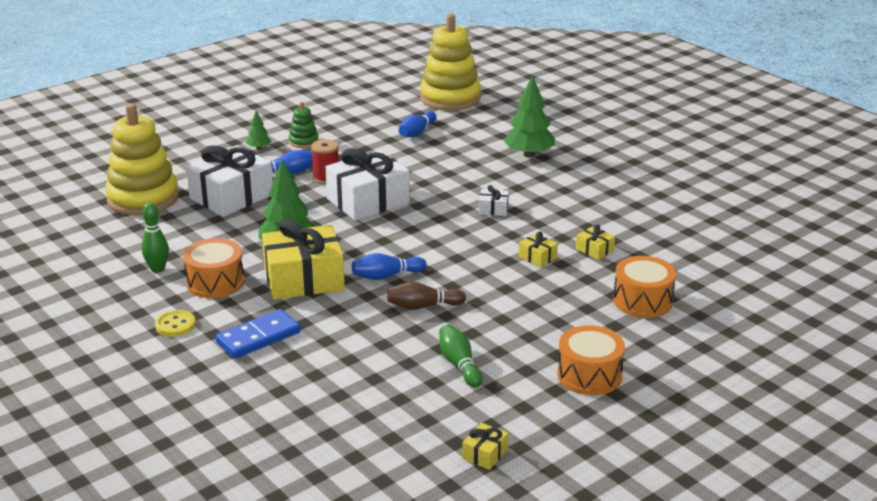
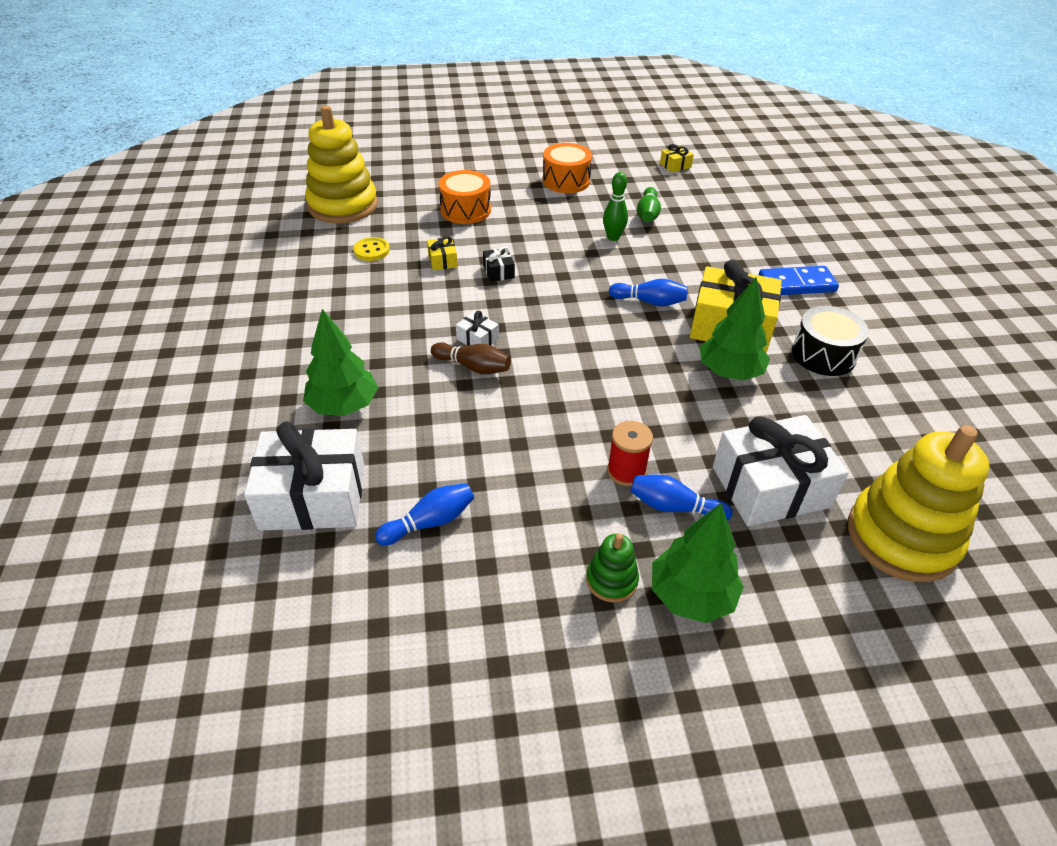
camera: 150 degrees left, 15 degrees up
(157, 269) = (886, 395): green bowling pin -> green bowling pin (613, 237)
(175, 325) = (872, 321): yellow button -> yellow button (371, 250)
(215, 282) = (823, 355): orange drum -> black drum
(259, 148) = (691, 595): green tree -> green tree, size x2.03
(368, 201) = (601, 406): white gift -> white gift (313, 496)
(423, 306) = (639, 263): brown bowling pin -> brown bowling pin (473, 367)
(450, 98) = (290, 600): yellow stacking toy -> yellow stacking toy (343, 206)
(537, 257) = (498, 272): yellow gift -> black gift

